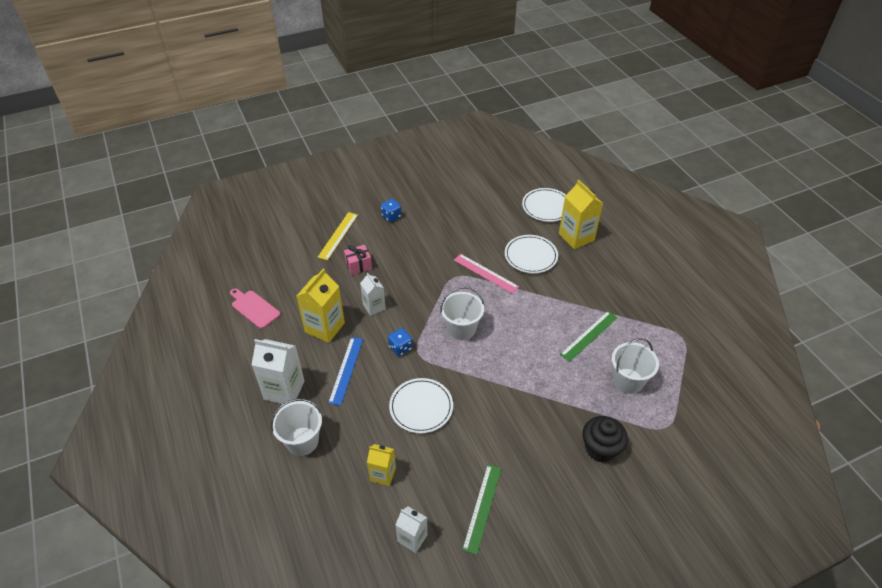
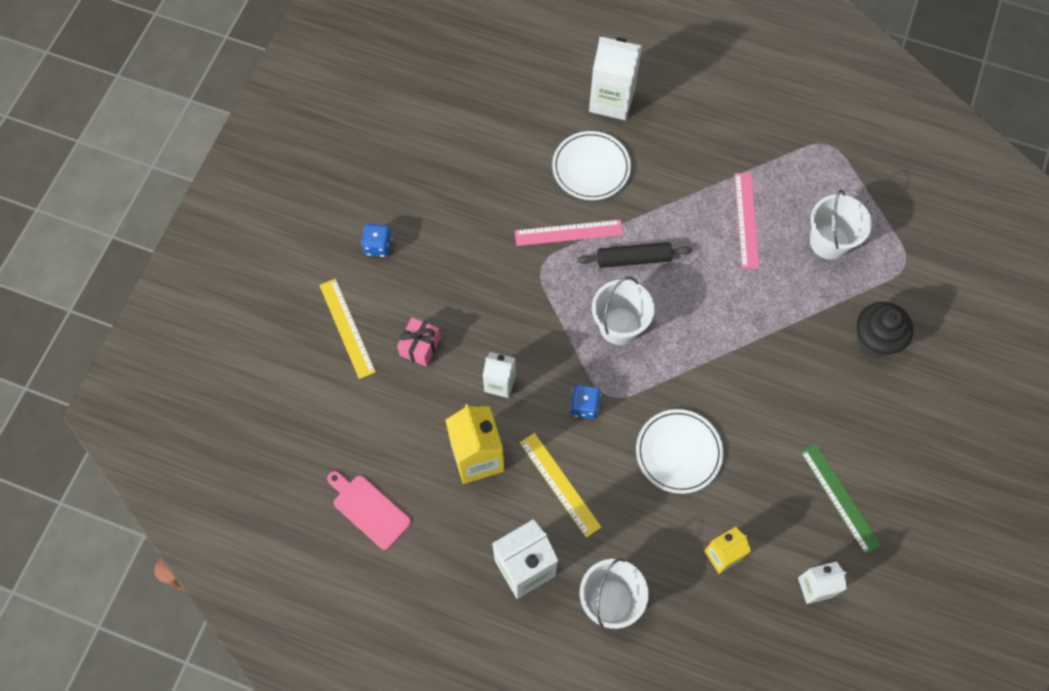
camera: 45 degrees left, 20 degrees up
(254, 308) = (369, 509): pink cutting board -> pink cutting board turned 45 degrees clockwise
(346, 370) = (560, 484): blue ruler -> yellow ruler
(505, 307) = (633, 259): none -> black rolling pin
(546, 207) = (538, 83): white plate -> none
(576, 237) = (611, 100): yellow carton -> white carton
(589, 336) = (746, 220): green ruler -> pink ruler

